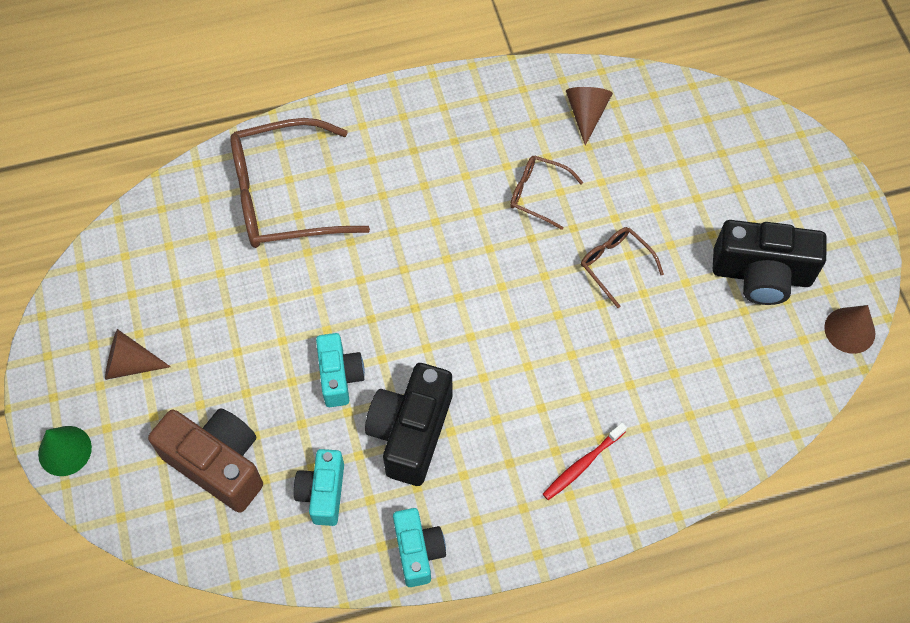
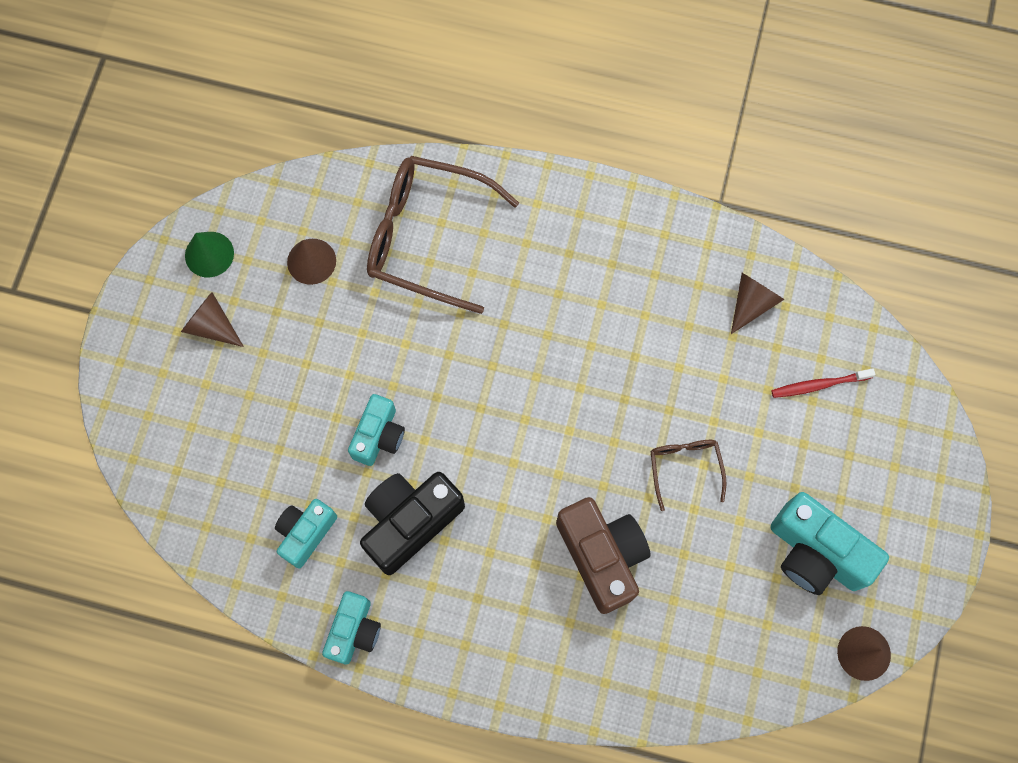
camera: 30 degrees right, 10 degrees up
(65, 450) = (119, 374): green cone -> green cone (209, 254)
(191, 266) = (311, 261): none -> brown cone
(218, 464) = (234, 457): brown camera -> brown camera (602, 556)
(537, 194) = (656, 359): brown glasses -> none
(582, 464) = (539, 637): red toothbrush -> red toothbrush (819, 385)
(761, 275) = (815, 553): black camera -> turquoise camera

